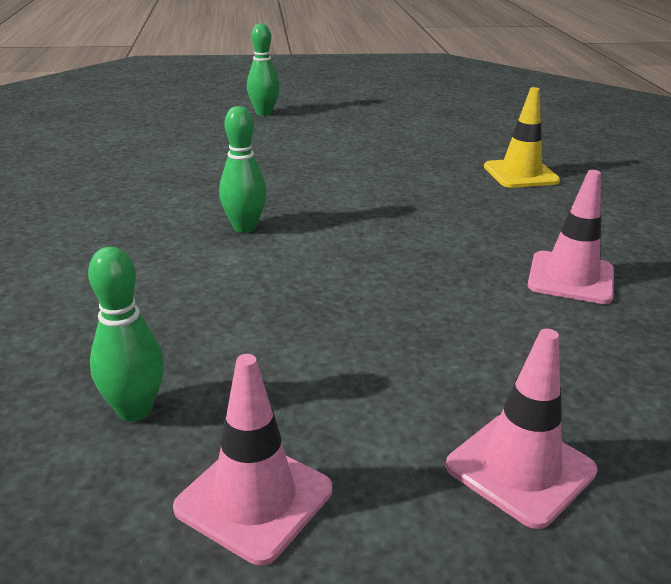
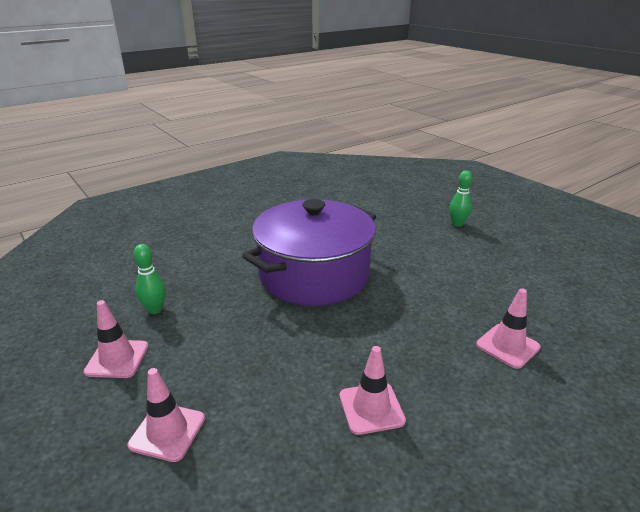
camera: 60 degrees right, 0 degrees up
(244, 227) = (314, 275): green bowling pin -> purple pot
(520, 174) = (507, 346): yellow traffic cone -> pink traffic cone

